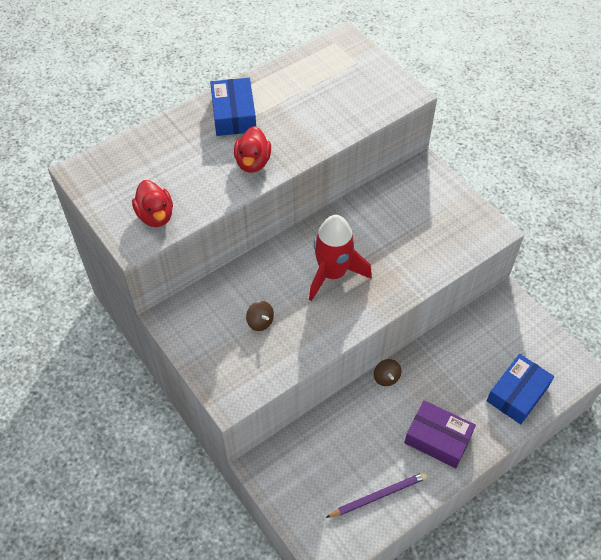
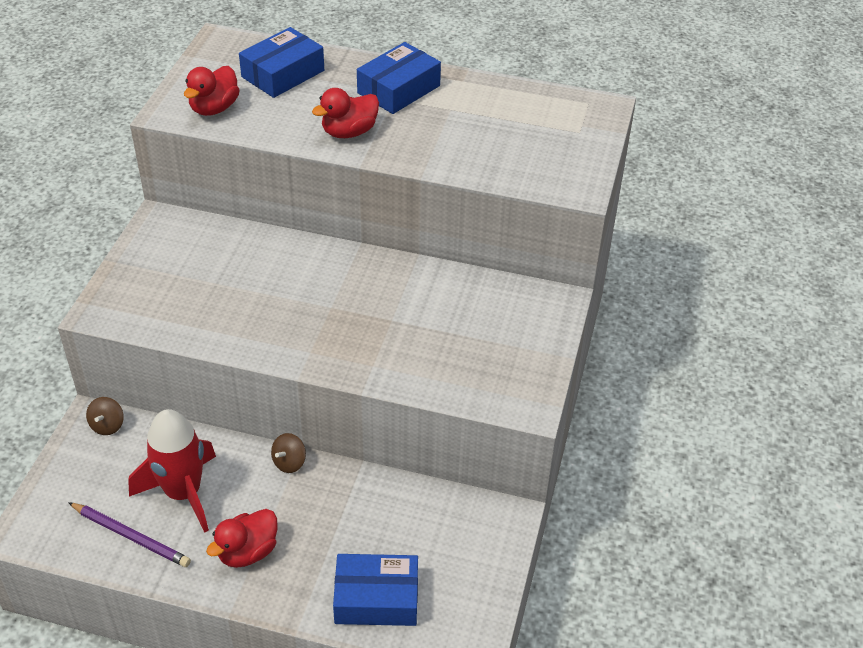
camera: 50 degrees right, 10 degrees down
(155, 160) = (283, 74): none -> blue box
(260, 322) = (212, 283): brown spinning top -> brown spinning top (107, 425)
(332, 274) = (327, 304): red rocket -> red rocket (183, 493)
(438, 438) = (247, 552): purple box -> red duck

